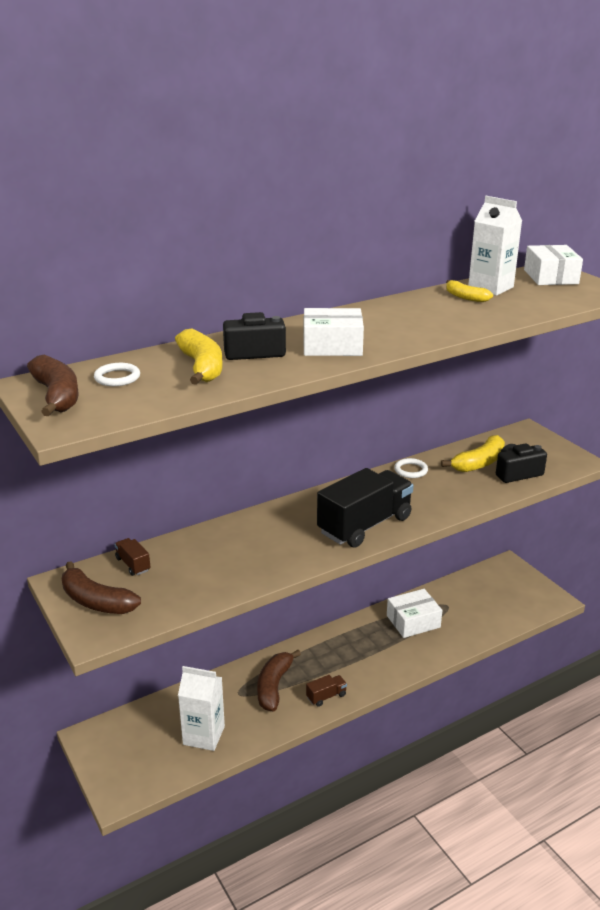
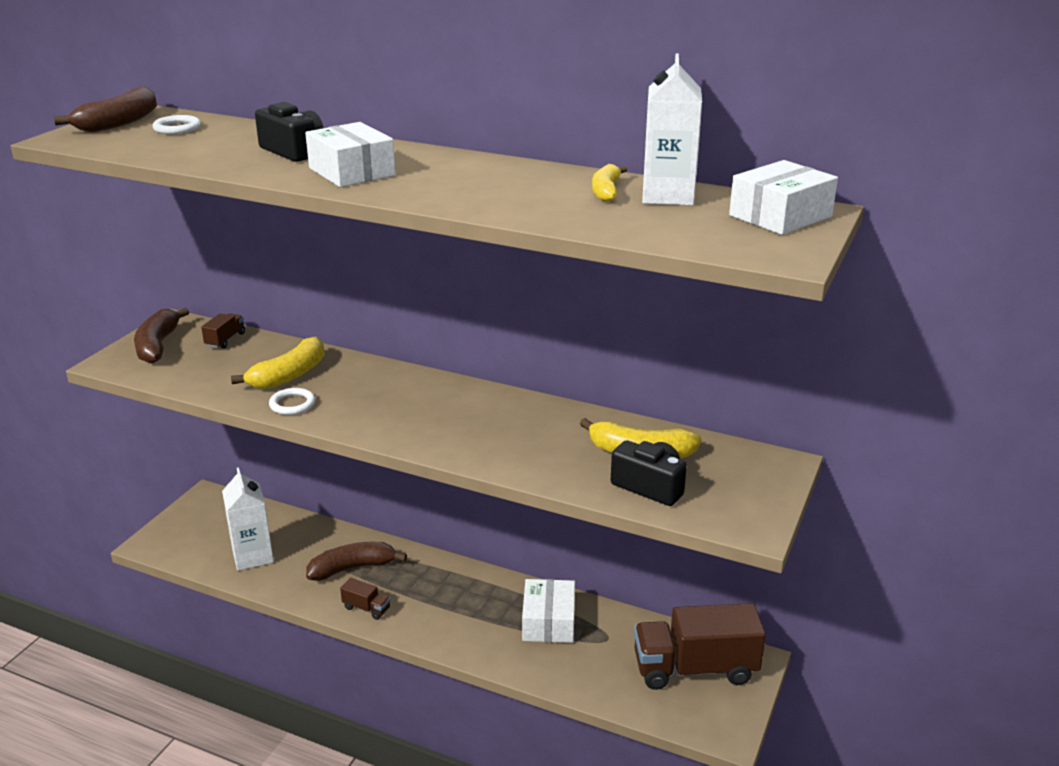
camera: 55 degrees right, 0 degrees up
(202, 367) = (232, 144): yellow banana -> yellow banana (289, 375)
(365, 525) = (408, 424): black truck -> none
(410, 470) = (561, 415): white ring -> white ring (292, 404)
(413, 621) = (549, 622): white box -> white box turned 60 degrees clockwise
(498, 587) = (695, 669): none -> brown truck

